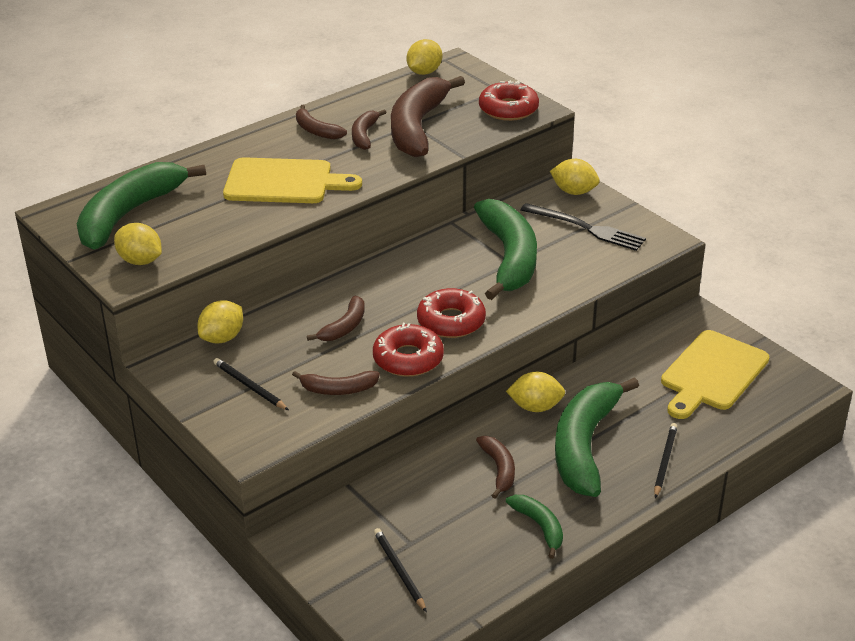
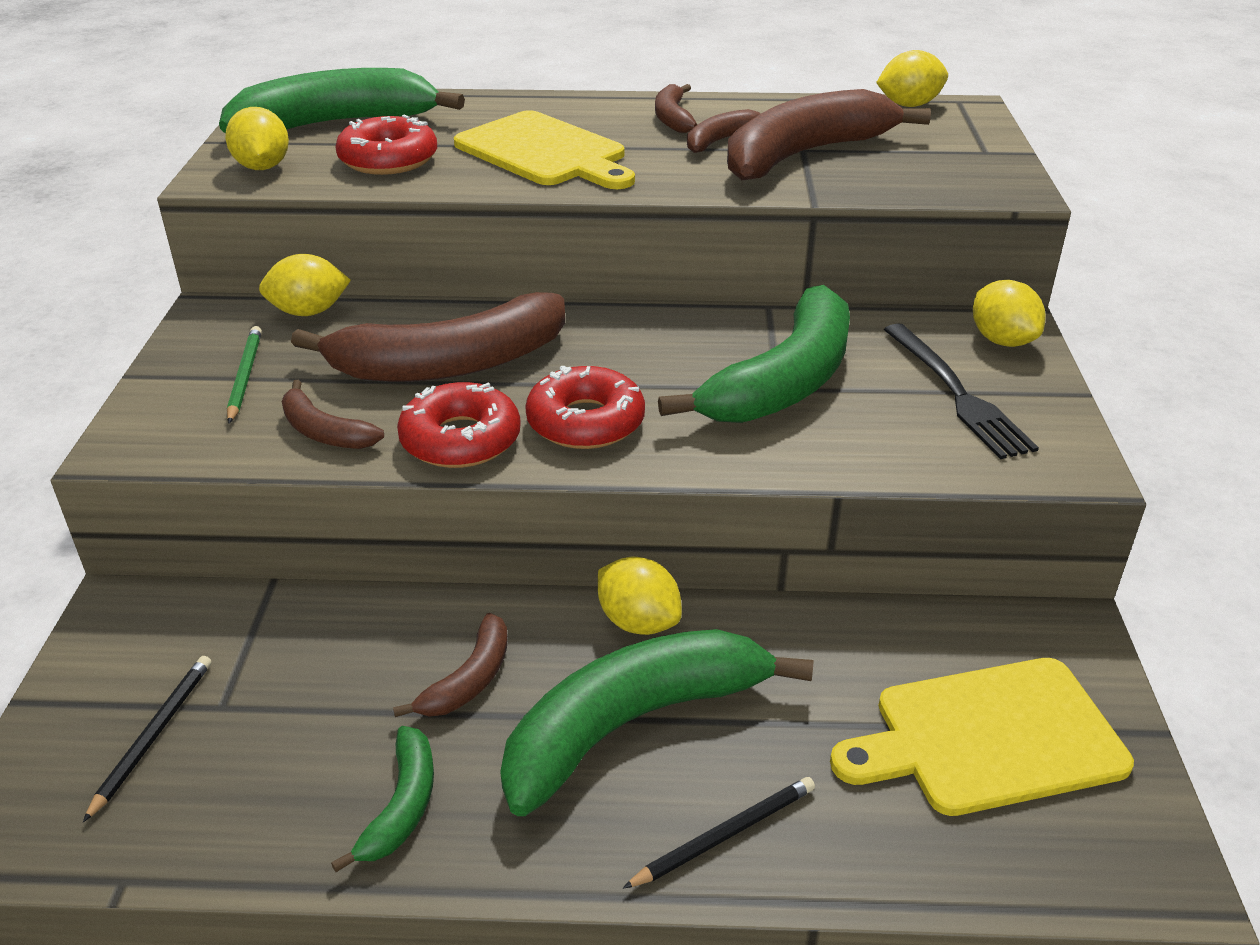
camera: 40 degrees right, 0 degrees up
(249, 386) = (245, 376): black pencil -> green pencil
(344, 327) = (450, 364): brown banana -> brown banana, size x2.08
(508, 109) = (967, 176): red donut -> red donut (388, 159)

